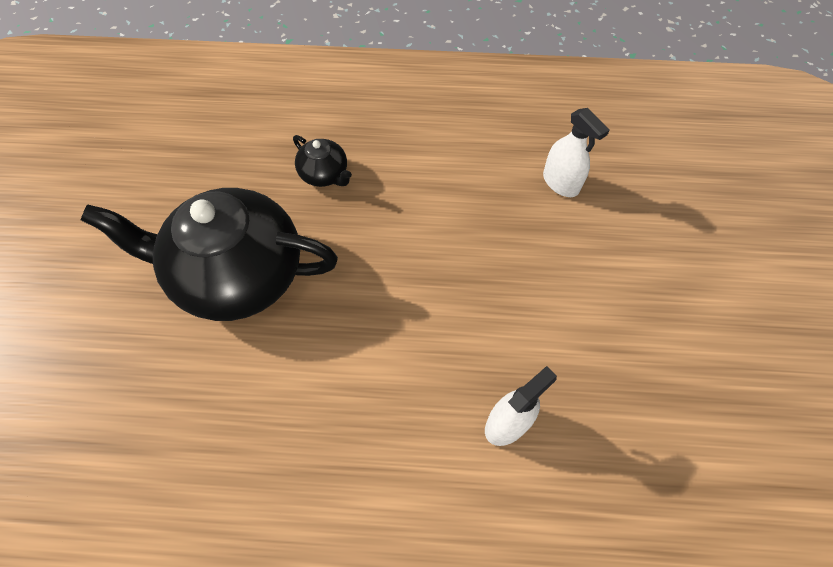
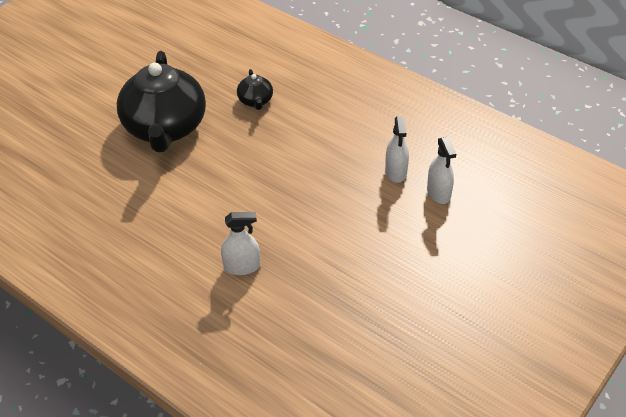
camera: 35 degrees right, 15 degrees down
(238, 274) = (165, 128): black teapot -> black teapot turned 135 degrees counterclockwise
(625, 185) = (438, 193): none -> white spray bottle

